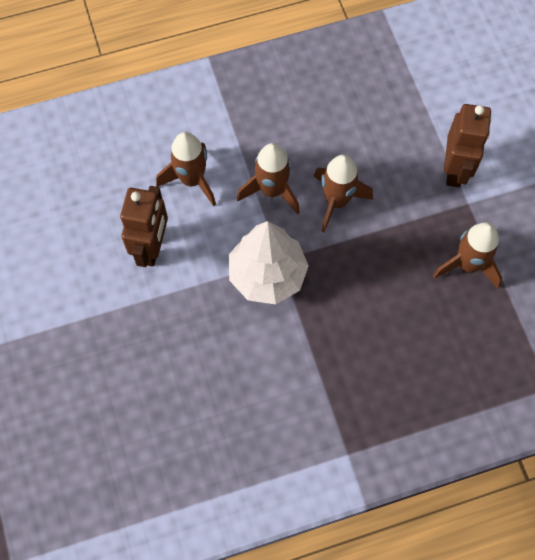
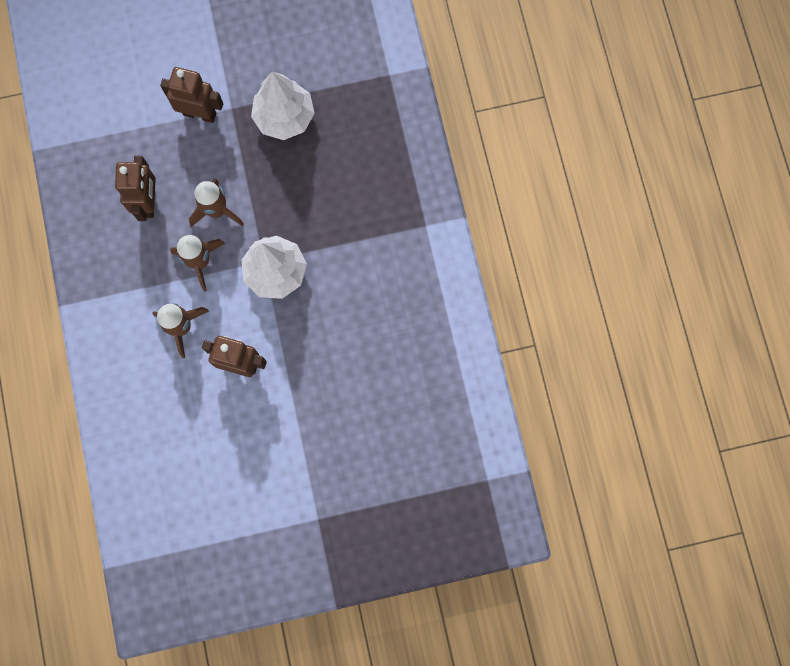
camera: 85 degrees left, 10 degrees up
(337, 129) = (149, 202): none -> brown robot
(467, 265) = (284, 117): brown rocket -> white tree

